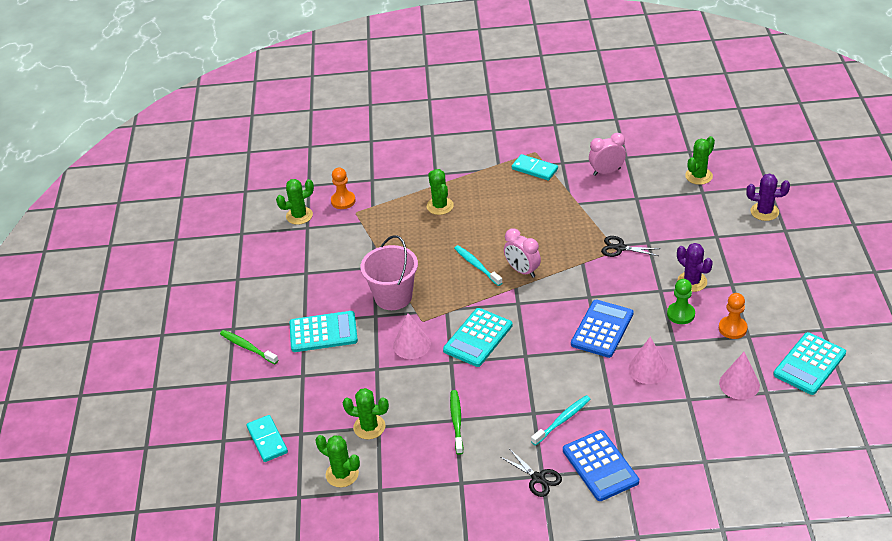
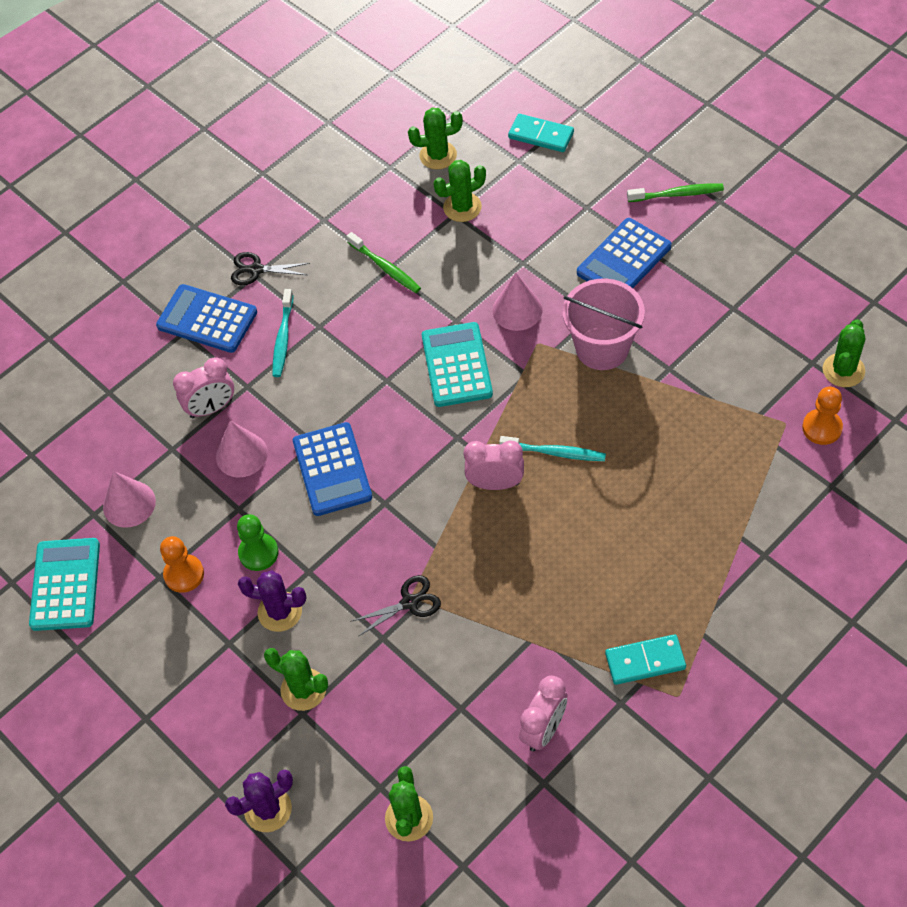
camera: 140 degrees right, 15 degrees up
(323, 332) = (624, 260): turquoise calculator -> blue calculator
(440, 206) = (696, 507): green cactus -> green cactus (303, 689)
(644, 407) = (211, 408): none -> pink clock

